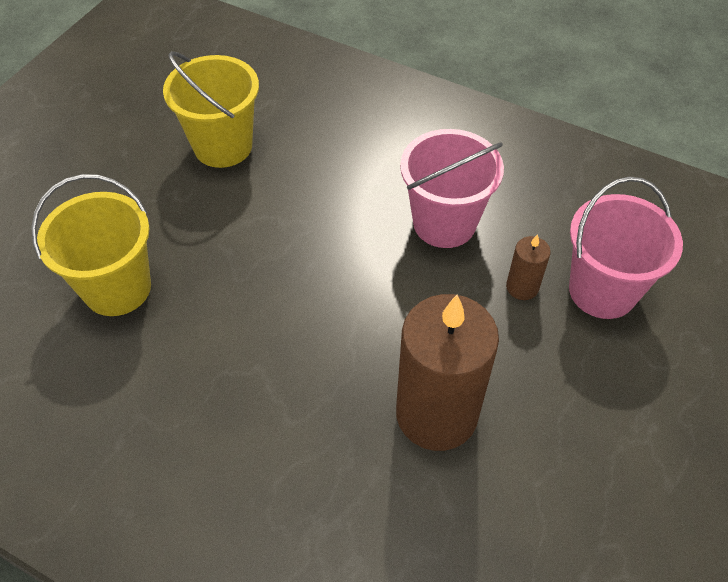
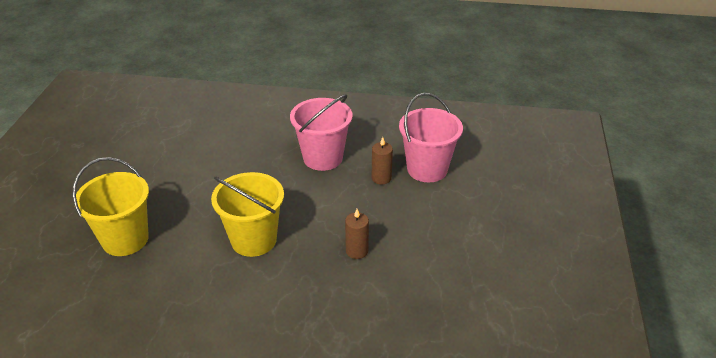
camera: 20 degrees left, 15 degrees down
(223, 146) = (165, 149): yellow bucket -> yellow bucket (253, 240)
(436, 414) = (357, 251): brown candle -> brown candle, size x0.44

